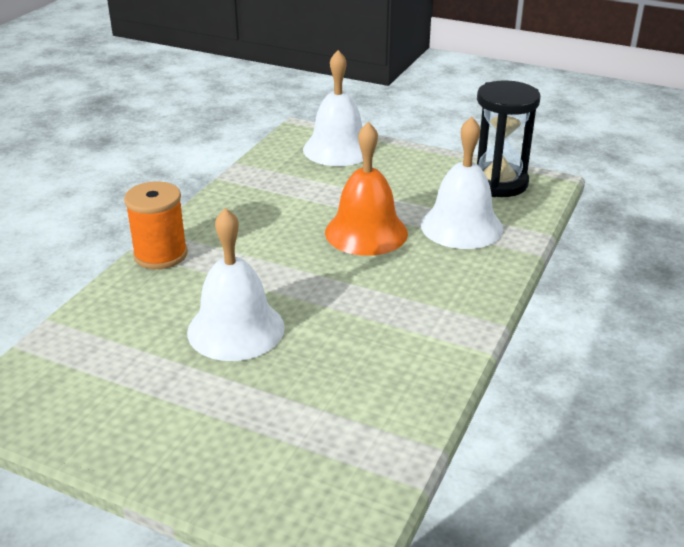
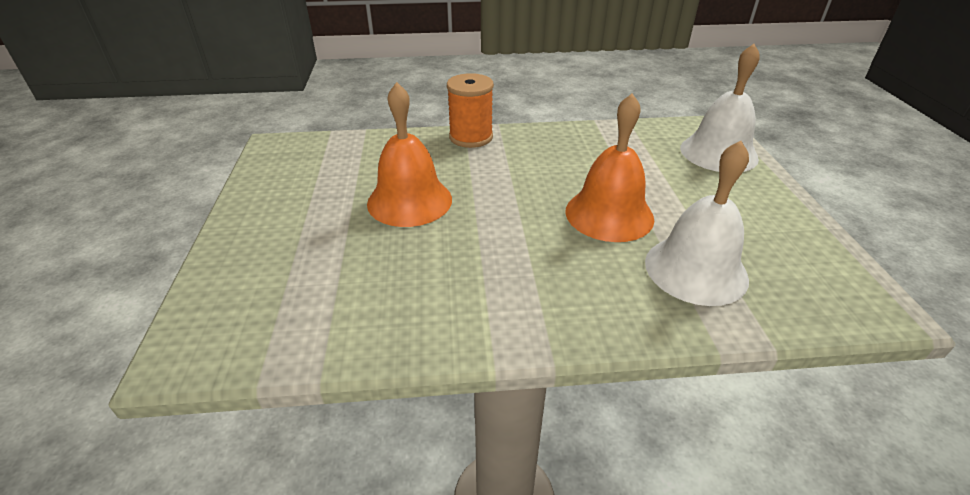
camera: 60 degrees right, 5 degrees up
(236, 329) = (409, 201): white bell -> orange bell
(498, 183) = (817, 269): black hourglass -> none

